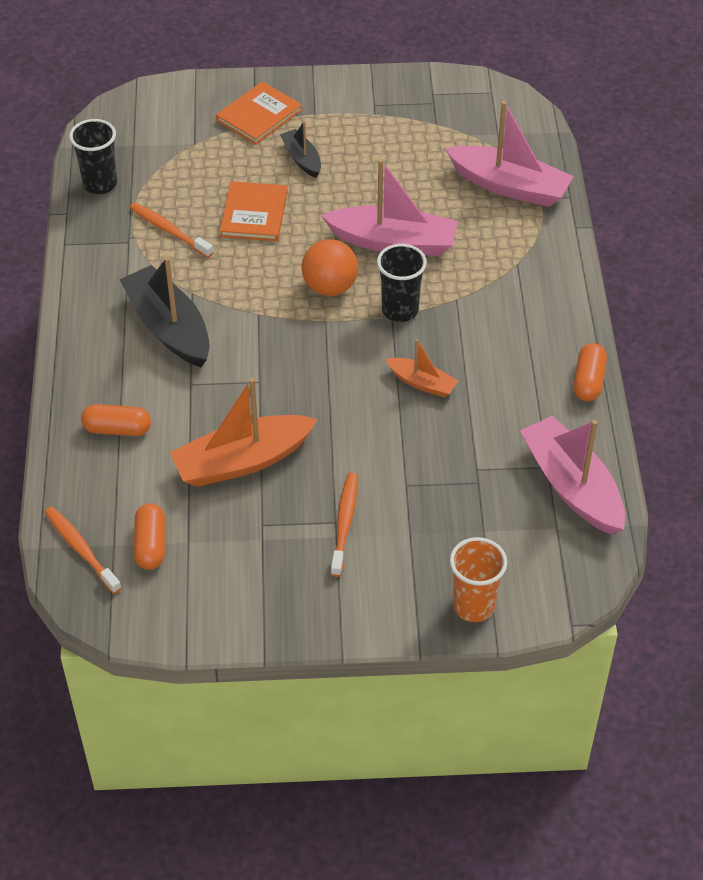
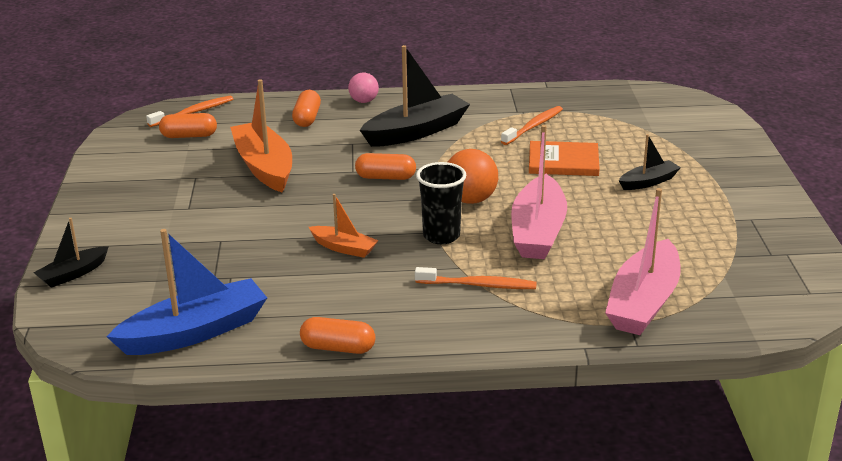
camera: 90 degrees right, 20 degrees down
(77, 376) = (364, 101): none -> pink ball
(100, 184) = (585, 97): black cup -> none
(259, 115) = (705, 159): orange book -> none
(276, 353) = (386, 177): none -> orange capsule
(344, 523) = (186, 212): orange toothbrush -> orange toothbrush (478, 285)
(422, 383) = (344, 248): orange boat -> orange boat turned 90 degrees counterclockwise
(473, 606) = (73, 274): orange cup -> black boat
(572, 486) = (195, 332): pink boat -> blue boat

